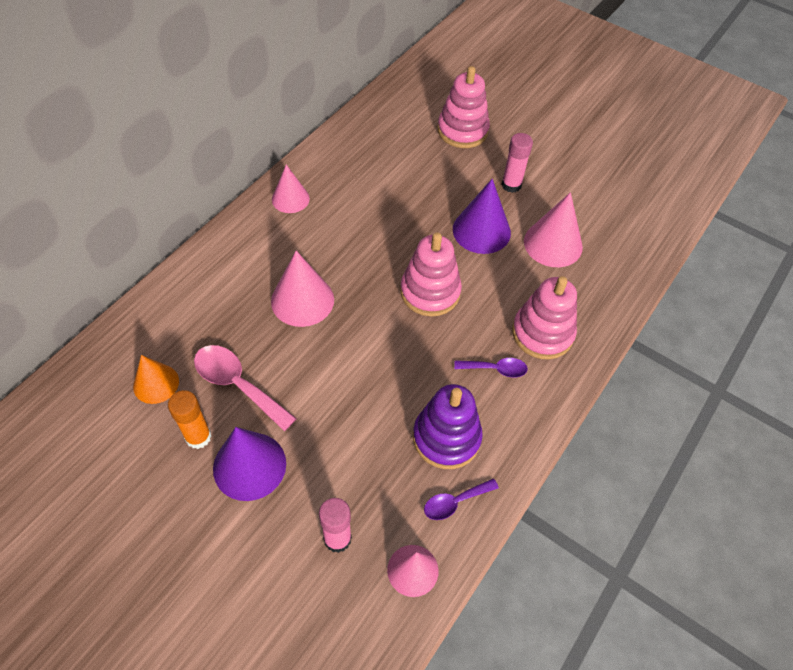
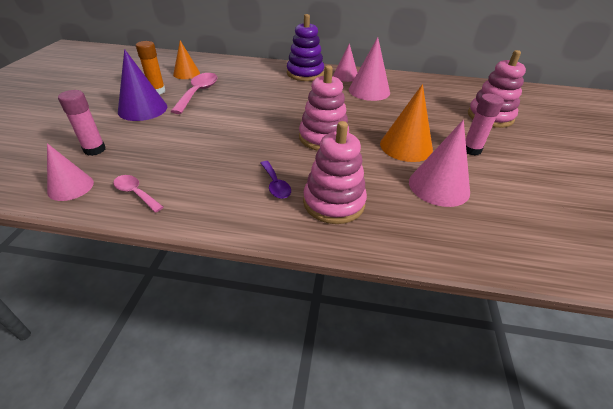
camera: 65 degrees right, 15 degrees down
(302, 300) = (273, 96): pink cone -> pink cone (369, 91)
(446, 438) = (195, 175): purple stacking toy -> purple stacking toy (305, 73)
(455, 502) = (136, 193): purple spoon -> pink spoon
(481, 231) = (406, 146): purple cone -> orange cone

